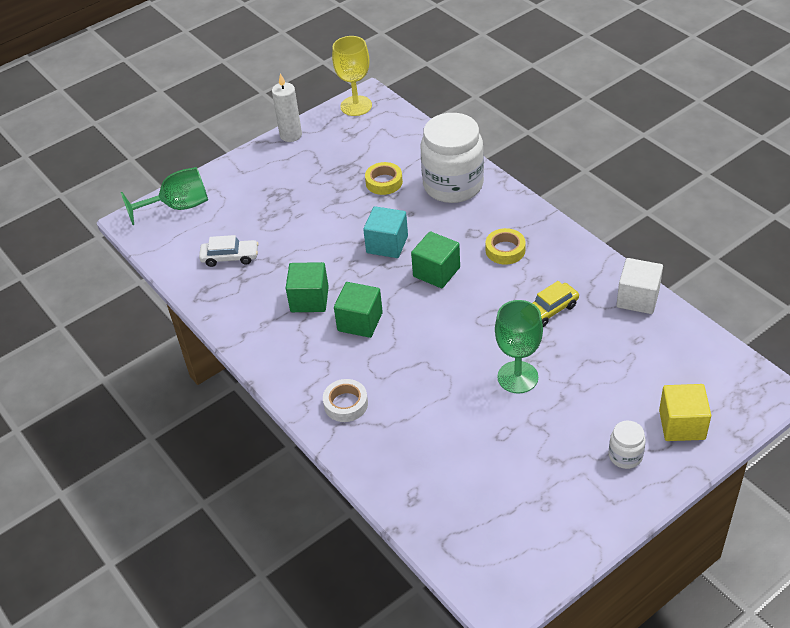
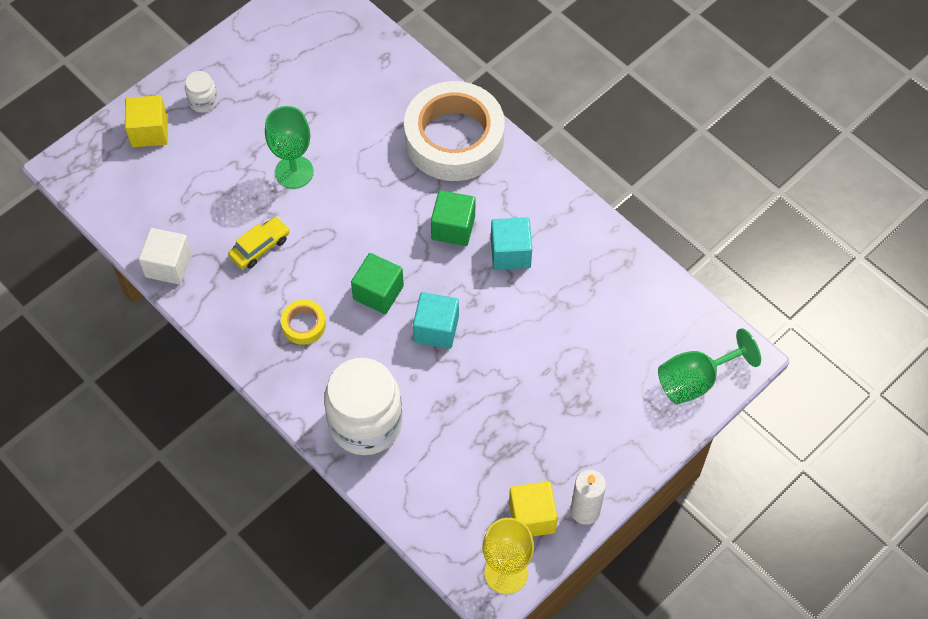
camera: 170 degrees right, 15 degrees up
(230, 257) = (611, 306): white car -> none
(309, 299) = (510, 253): green cube -> turquoise cube
(331, 132) = (532, 517): none -> yellow cube
(346, 404) = (454, 139): white tape -> white tape, size x2.41
(384, 182) = (451, 427): yellow tape -> none

